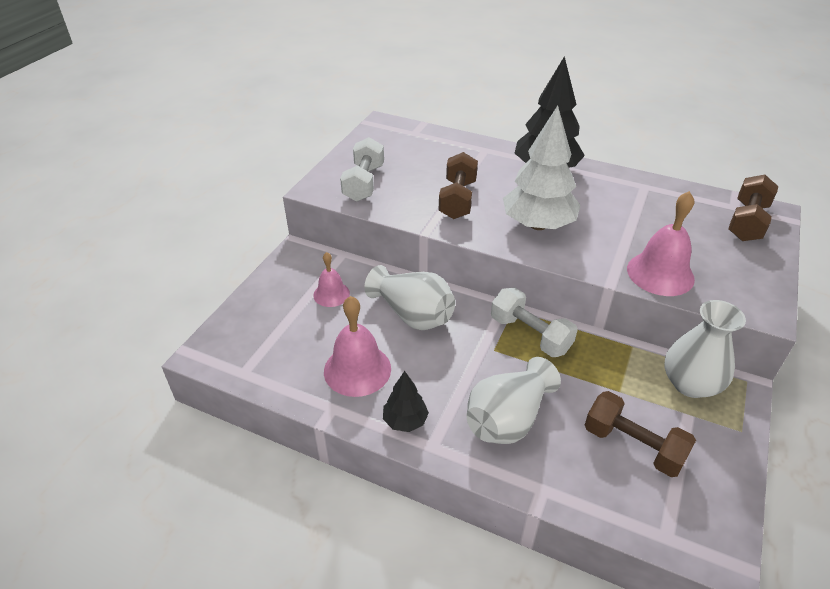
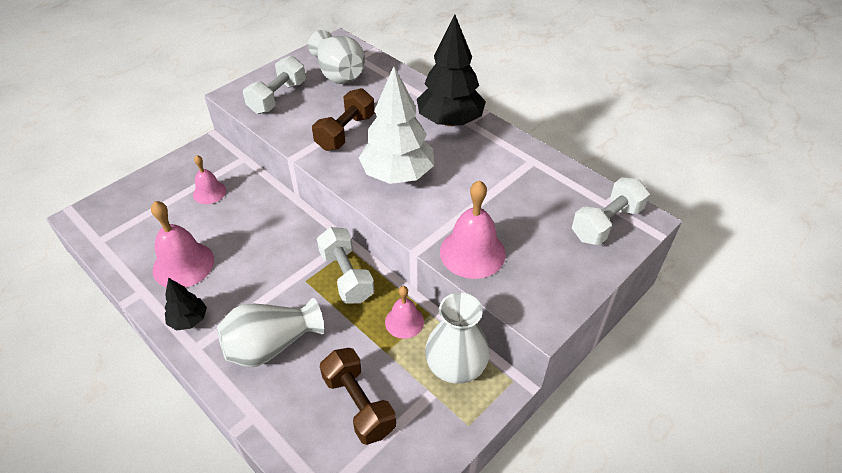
camera: 20 degrees right, 5 degrees up
(412, 314) = (261, 229): white vase -> white vase (338, 73)
(615, 359) = (404, 321): none -> pink bell
(747, 222) = (606, 223): brown dumbbell -> white dumbbell

